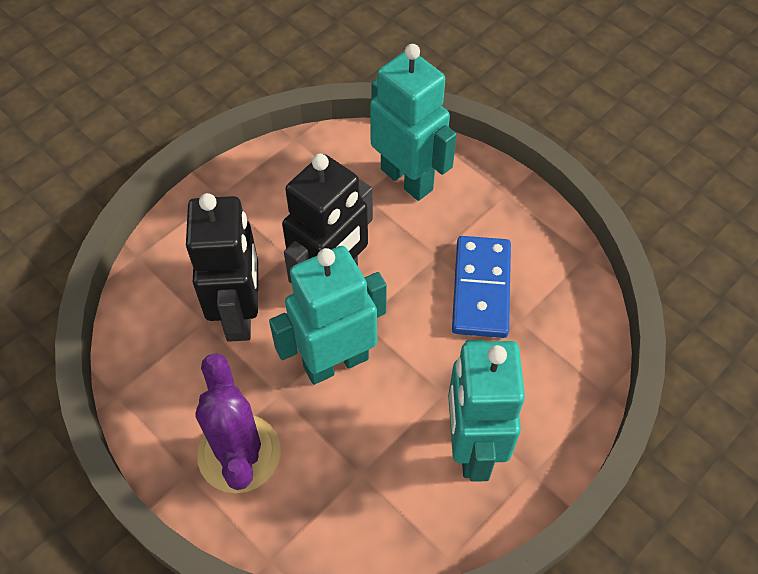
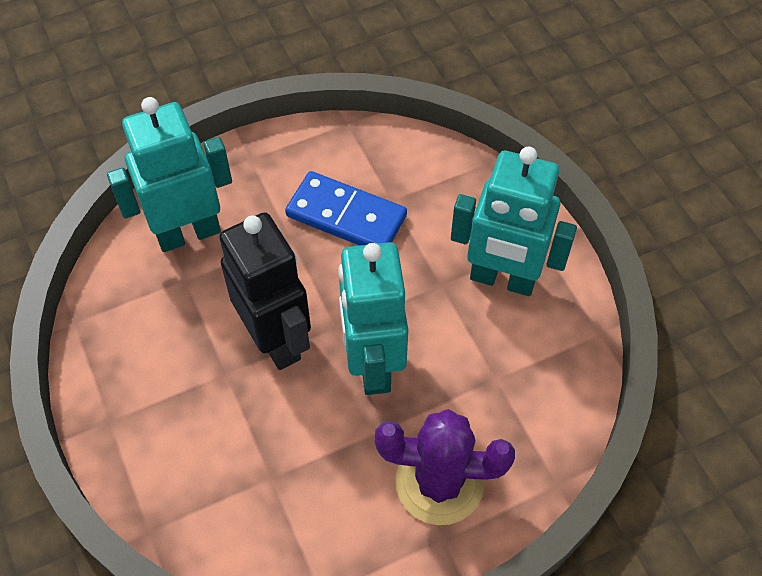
camera: 70 degrees left, 0 degrees up
(240, 314) = (278, 439): black robot -> none

